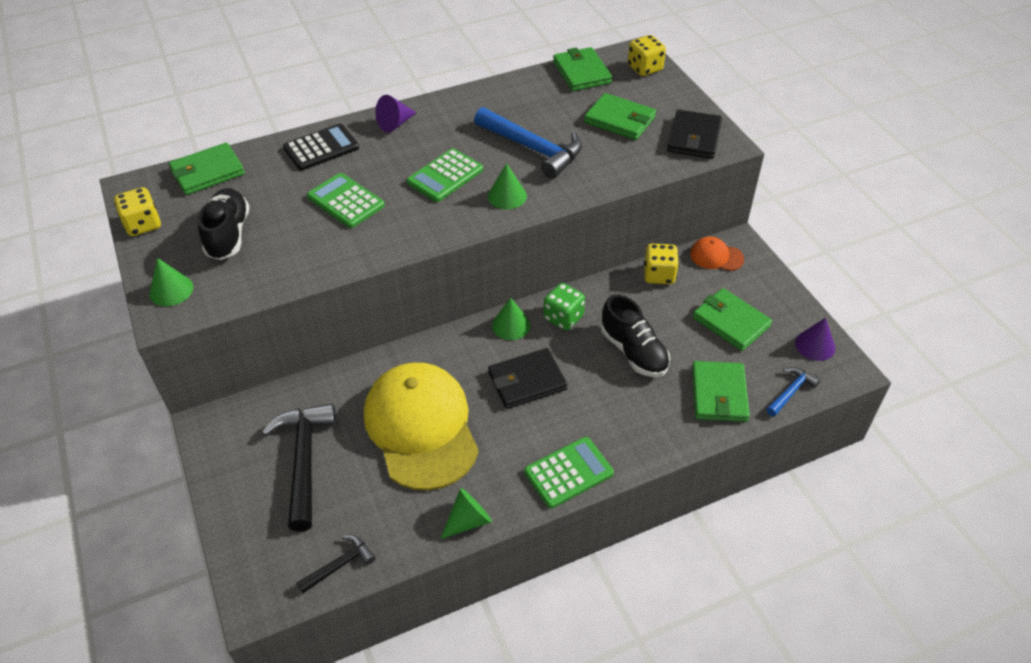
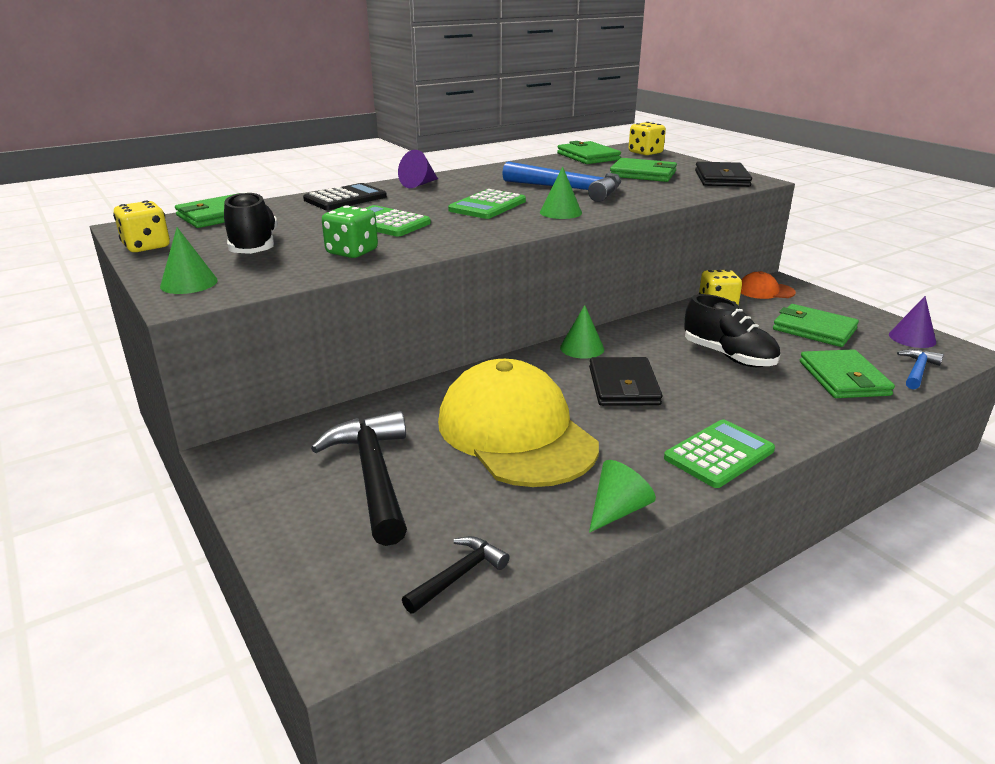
camera: 10 degrees left, 20 degrees down
(527, 381) = (623, 386): black wallet -> black wallet turned 60 degrees counterclockwise
(563, 317) = (636, 339): green dice -> green dice (352, 252)

